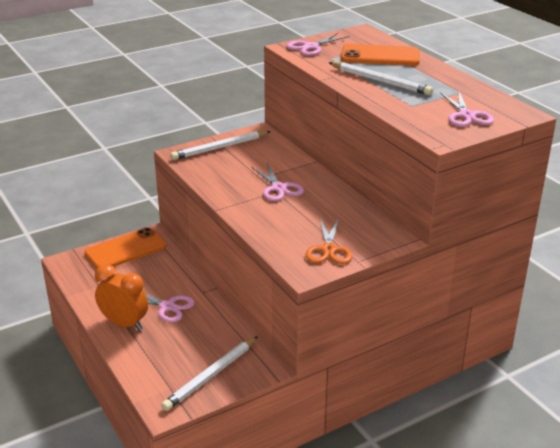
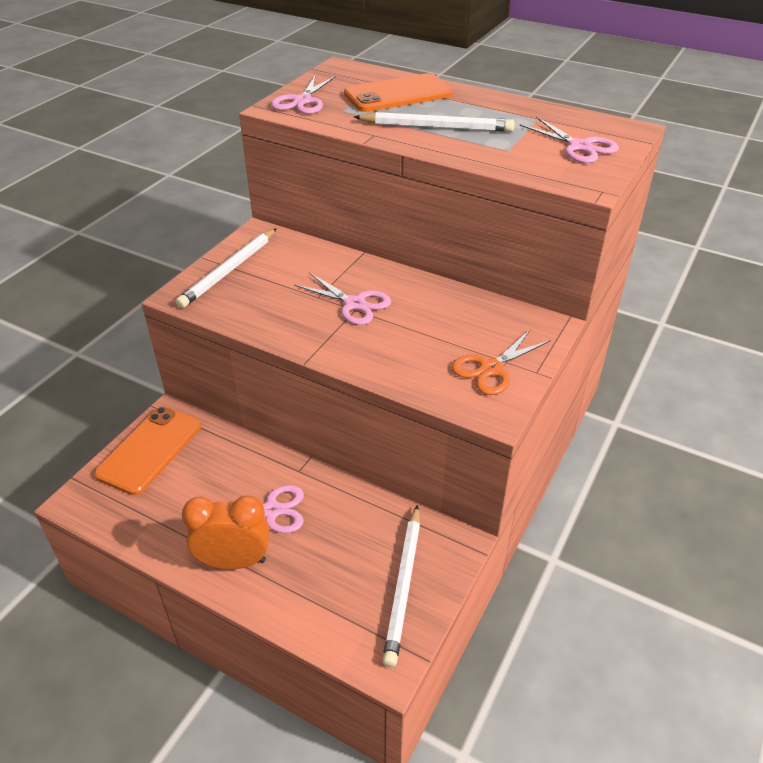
camera: 30 degrees left, 10 degrees up
(328, 250) = (491, 369): orange scissors -> orange scissors turned 75 degrees clockwise

